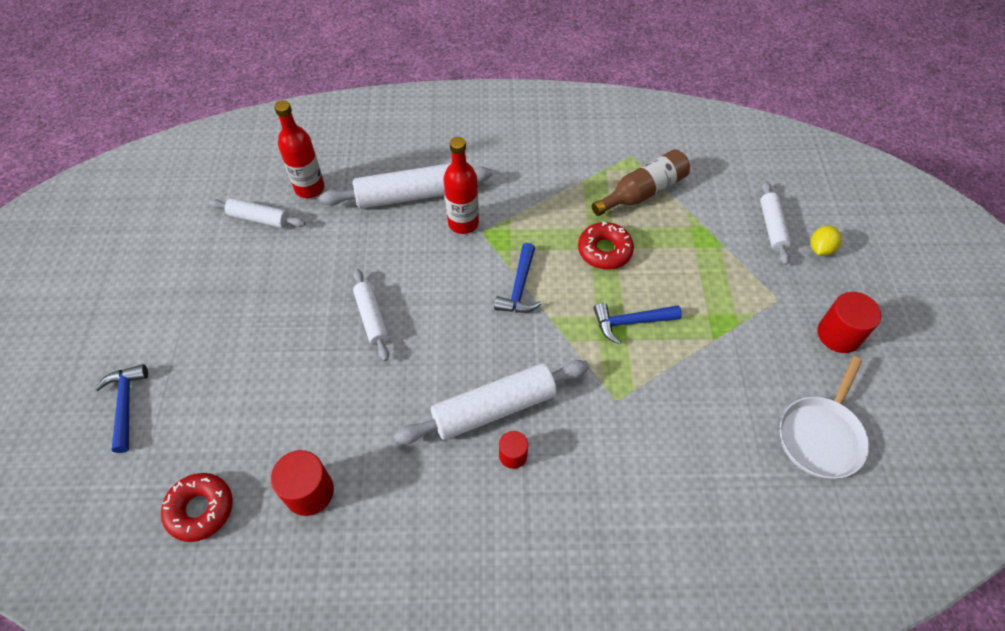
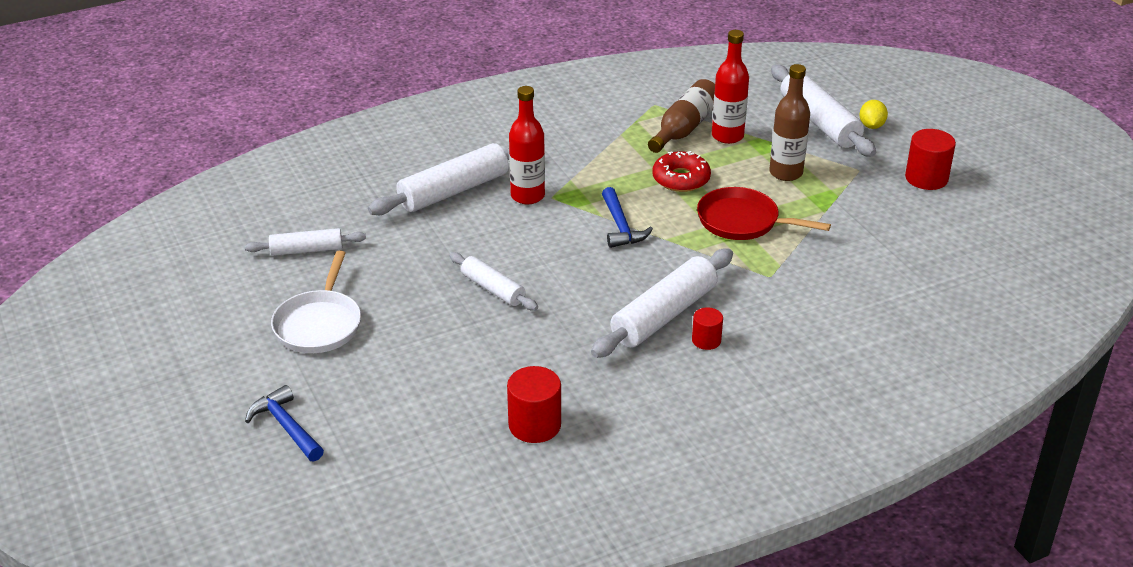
camera: 25 degrees left, 20 degrees down
(200, 509) = (435, 472): red donut -> none
(309, 188) = (342, 212): red bottle -> red bottle (727, 136)
(630, 322) = (743, 221): blue hammer -> red pan
(704, 278) = (786, 173): none -> brown bottle
(772, 227) = (819, 122): white rolling pin -> white rolling pin, size x1.70
(821, 435) = (957, 246): white pan -> white pan (319, 324)

